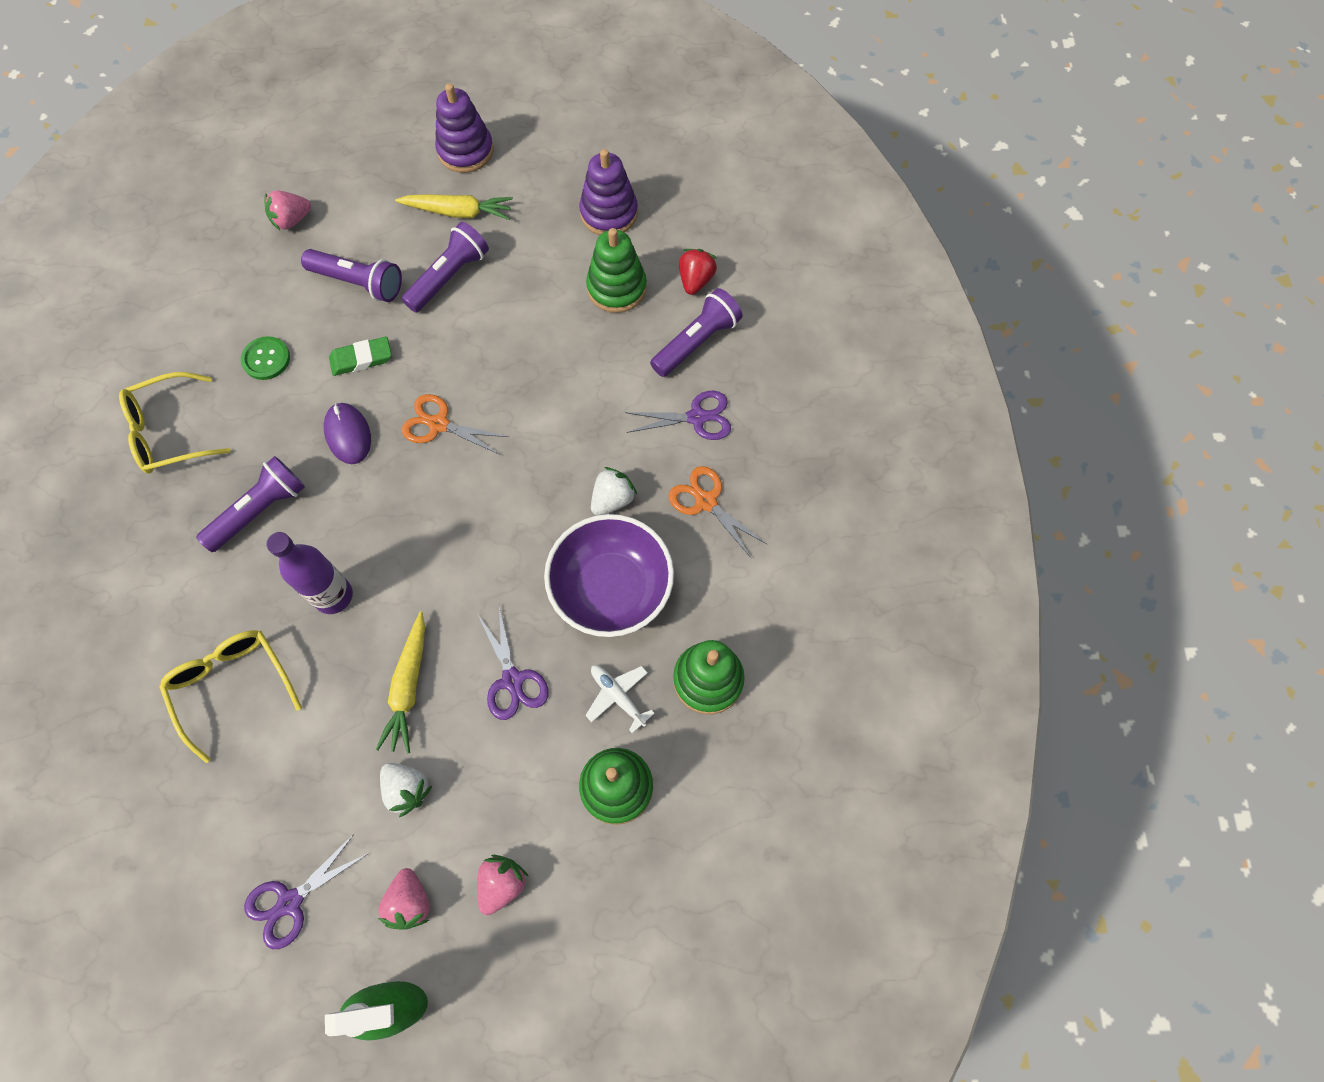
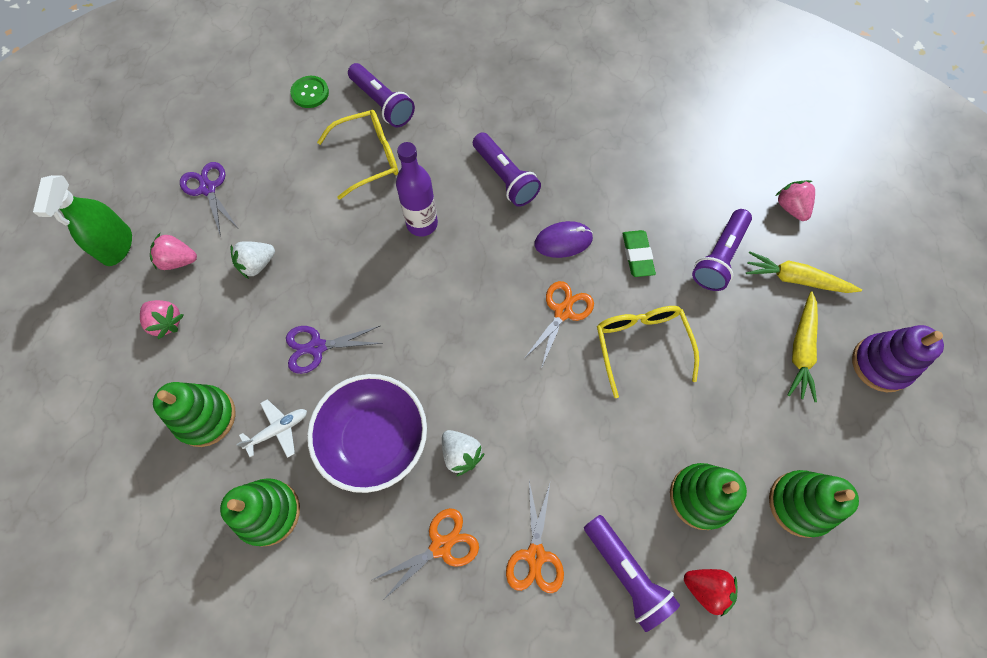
camera: 100 degrees right, 0 degrees up
(170, 432) = (584, 121): yellow glasses -> yellow glasses (641, 345)
(266, 359) = (644, 185): green button -> green button (310, 93)
(408, 686) = (334, 271): yellow carrot -> yellow carrot (795, 279)
(449, 277) = (722, 334): purple flashlight -> purple flashlight (382, 104)
(609, 213) = (800, 504): purple stacking toy -> green stacking toy
(697, 417) = (535, 555): purple scissors -> orange scissors

